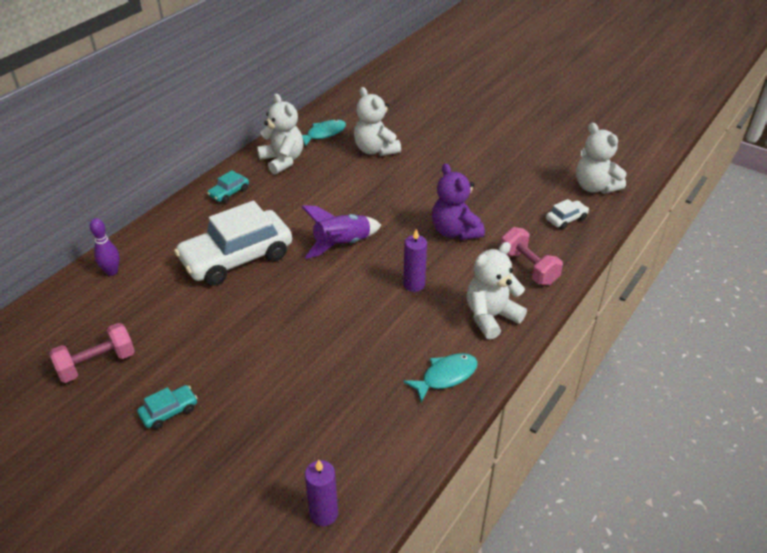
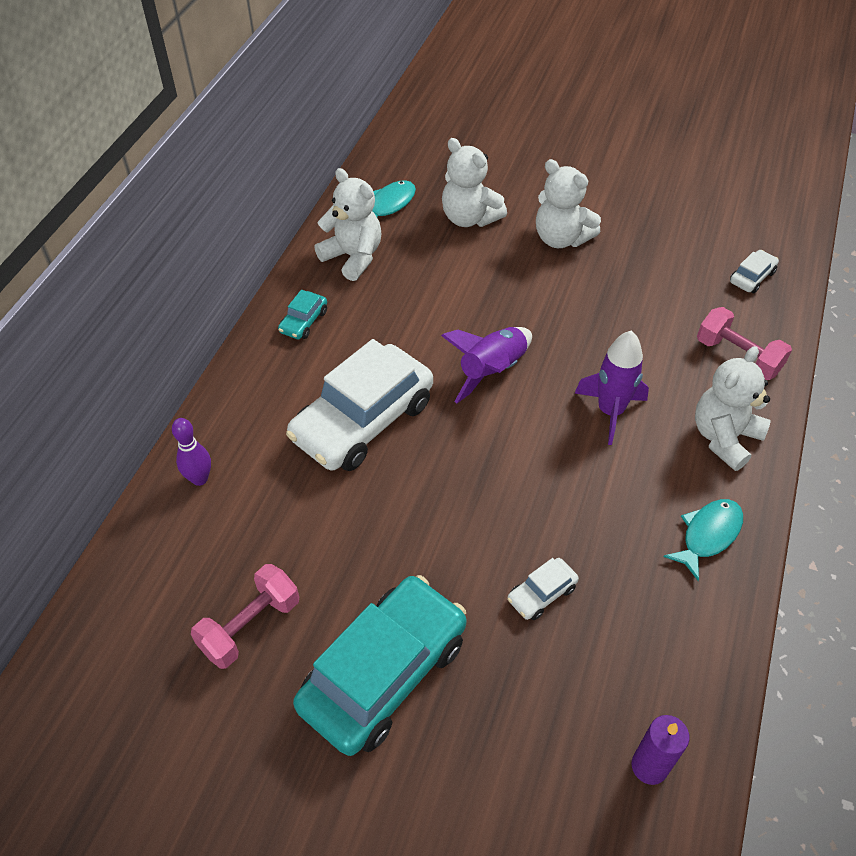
camera: 15 degrees left, 10 degrees up
(169, 411) = (384, 673): turquoise car -> turquoise car, size x2.38
(304, 387) = (541, 593): none -> white car
(414, 284) = (610, 411): purple candle -> purple rocket
(455, 231) = (626, 322): purple teddy bear -> none
(594, 187) = (765, 223): white teddy bear -> white teddy bear (561, 238)

